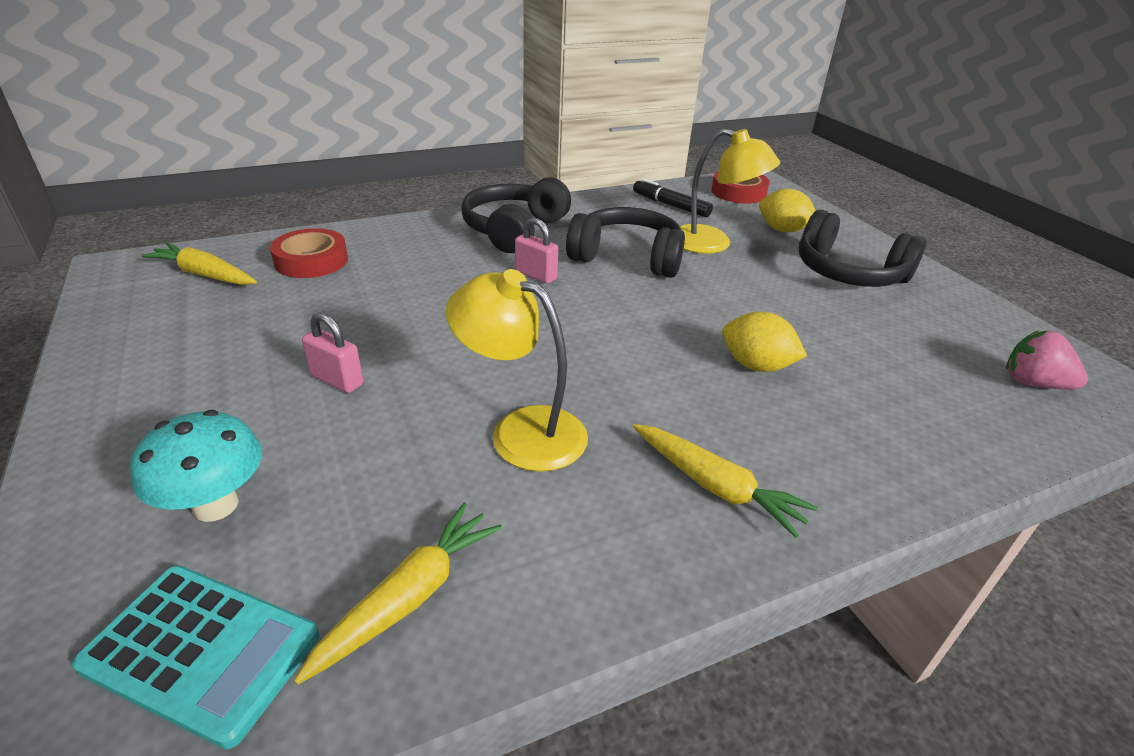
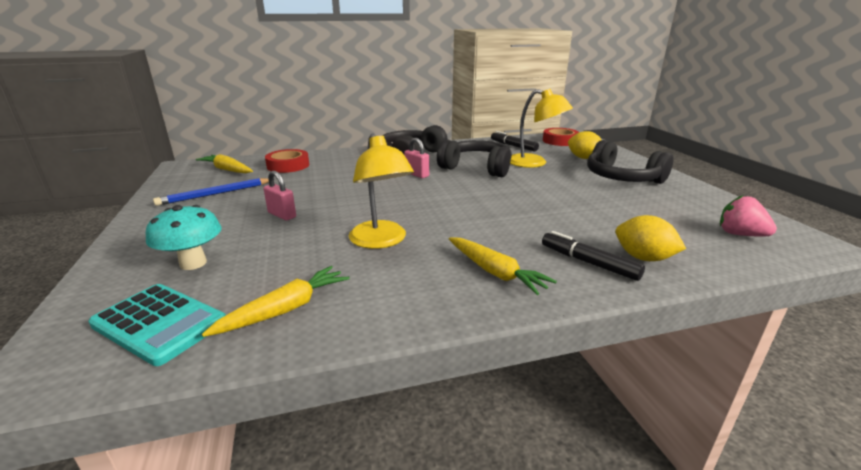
camera: 10 degrees right, 10 degrees down
(202, 335) = (215, 194): none -> blue pencil
(521, 430) = (381, 241): yellow lamp -> yellow lamp turned 150 degrees counterclockwise
(756, 365) = (543, 218): yellow lemon -> yellow lemon (643, 258)
(844, 455) = (588, 262): none -> black marker

